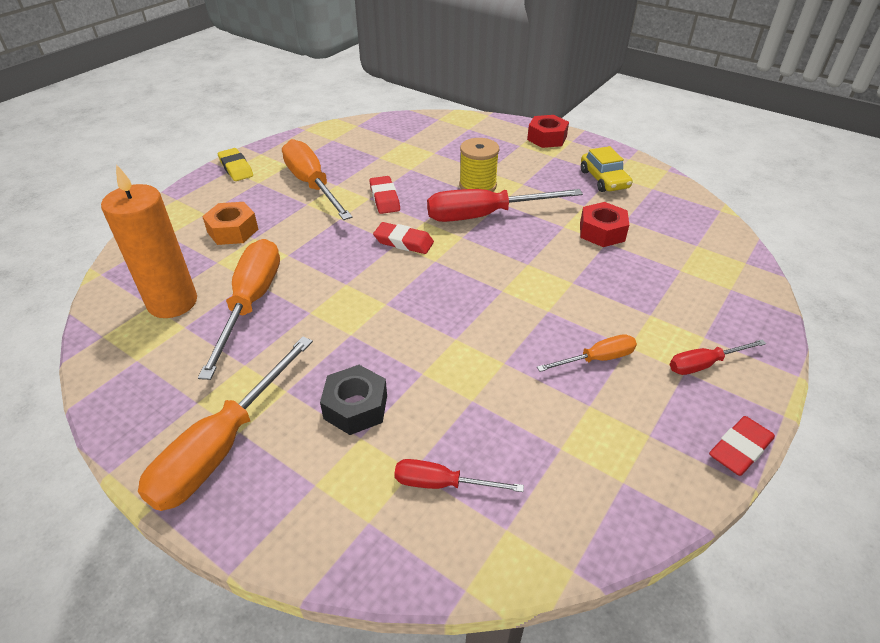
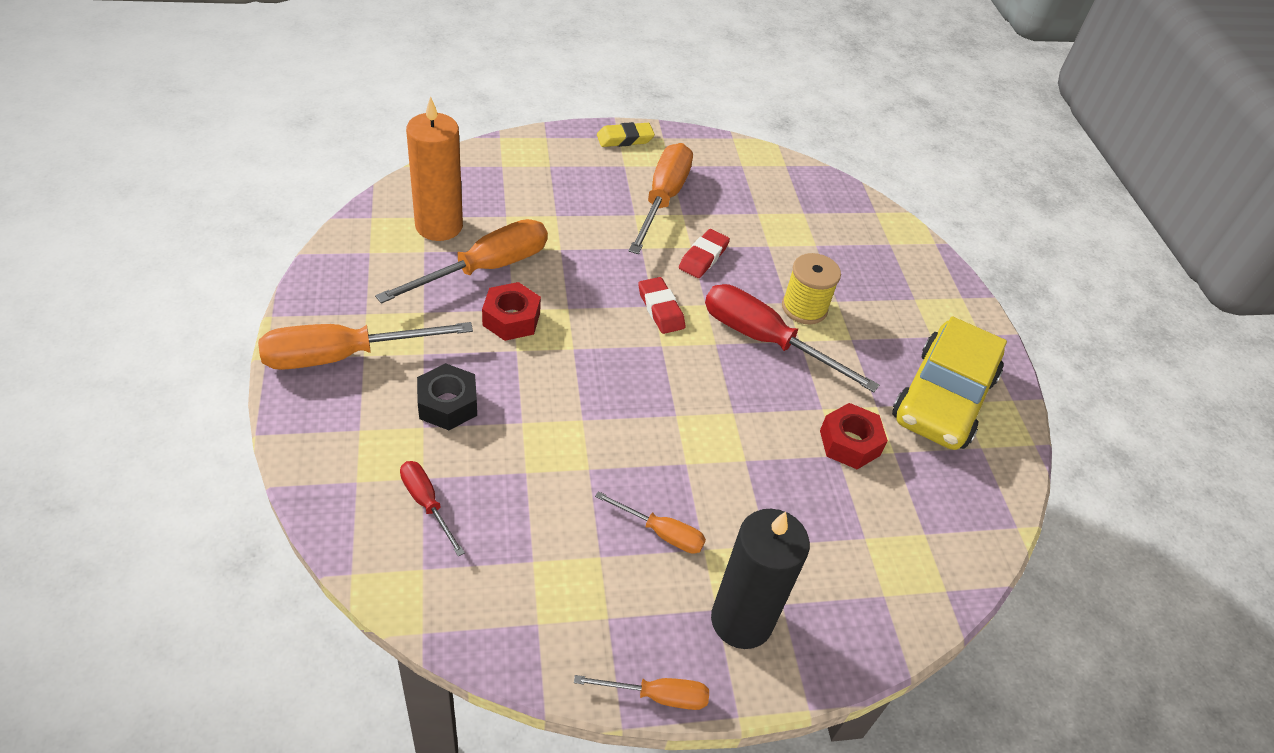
camera: 40 degrees right, 5 degrees up
(233, 231) = (549, 197): orange nut -> none
(236, 168) = (625, 139): yellow eraser -> yellow eraser turned 60 degrees clockwise
(547, 138) = (957, 312): red nut -> red nut (511, 319)
(604, 179) = (943, 398): yellow car -> yellow car, size x1.84
(704, 364) = (741, 620): red screwdriver -> black candle
(739, 449) = (657, 696): red eraser -> orange screwdriver

